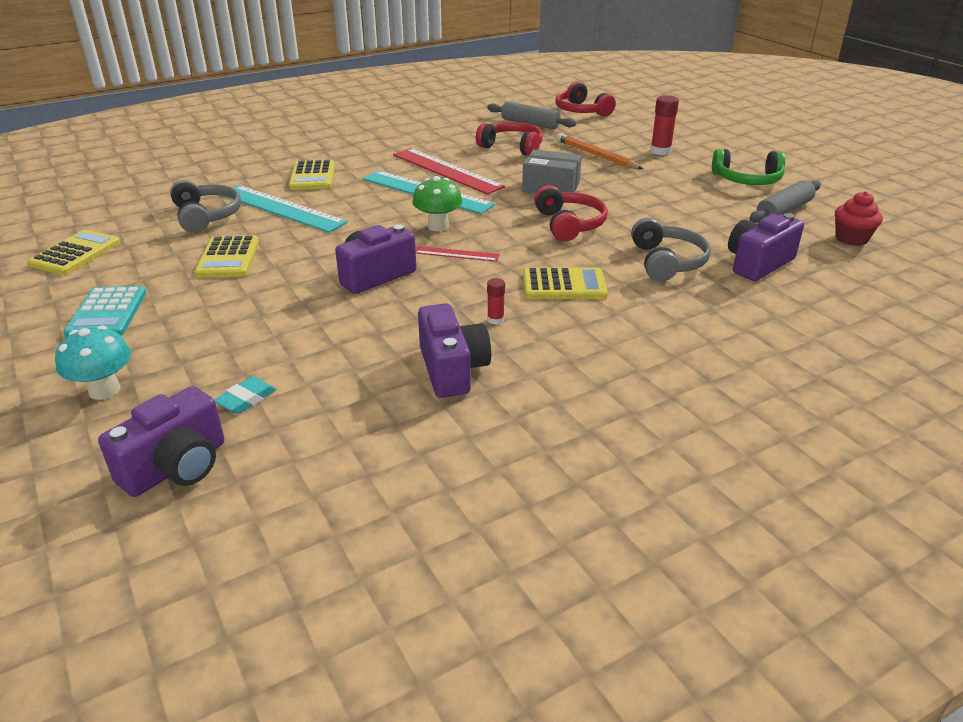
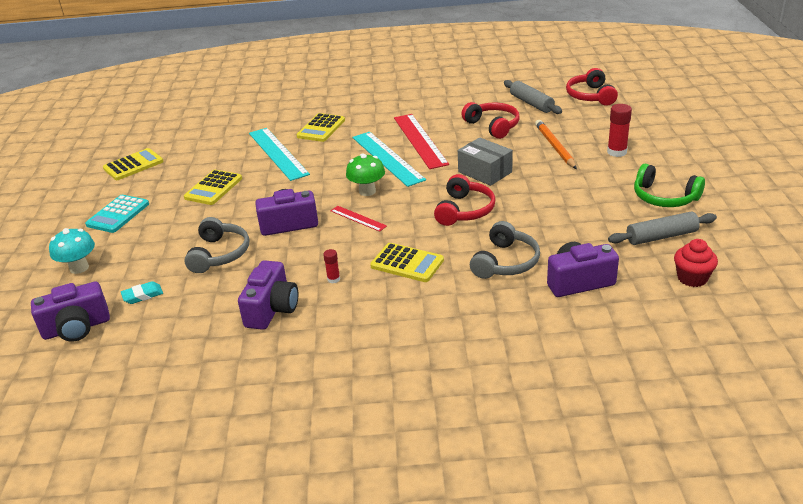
camera: 30 degrees right, 0 degrees up
(206, 216) = (227, 150): grey headphones -> grey headphones (219, 254)

